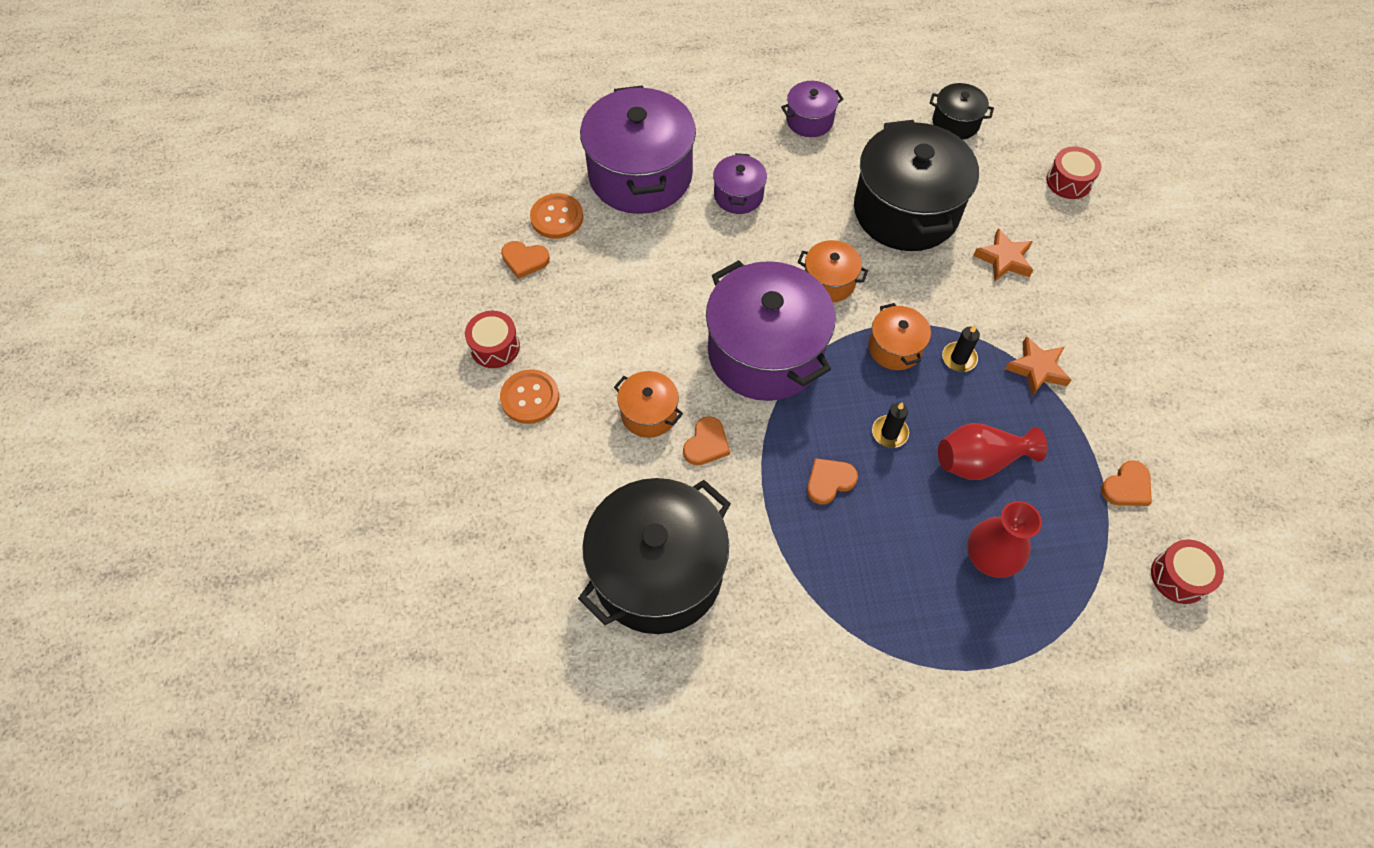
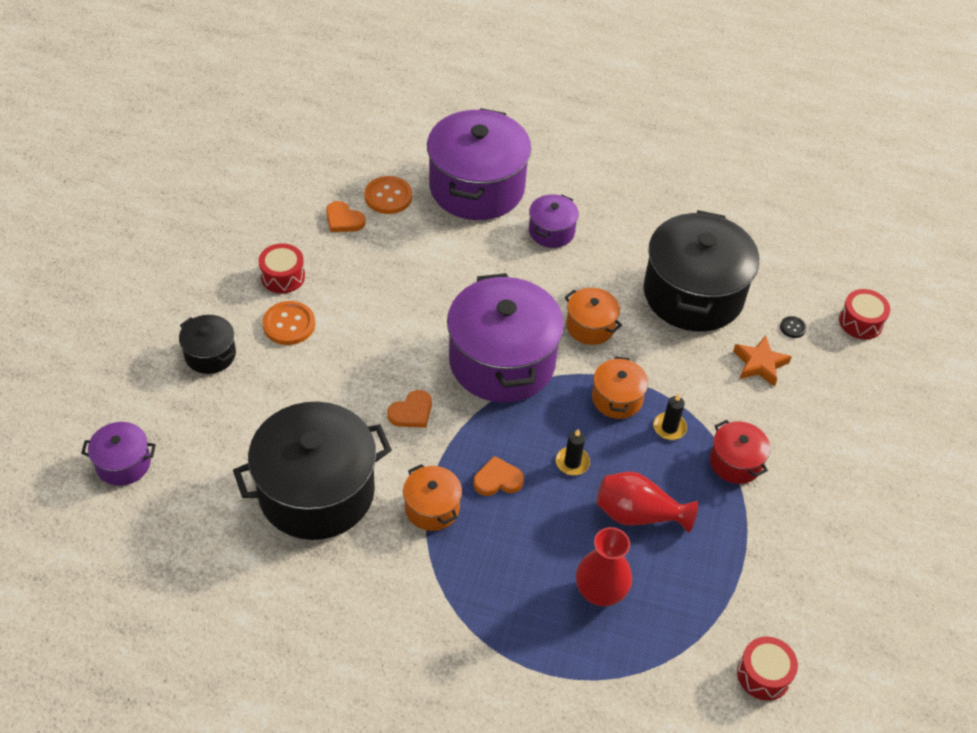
camera: 20 degrees right, 10 degrees down
(649, 413) = (377, 371): orange pot -> orange pot (432, 508)
(809, 120) = (650, 193): purple pot -> purple pot (123, 463)
(955, 123) = (783, 238): black pot -> black pot (210, 354)
(1013, 210) = (792, 328): none -> black button
(1037, 369) = (735, 462): orange star -> red pot
(1127, 487) = (760, 586): orange heart -> none

